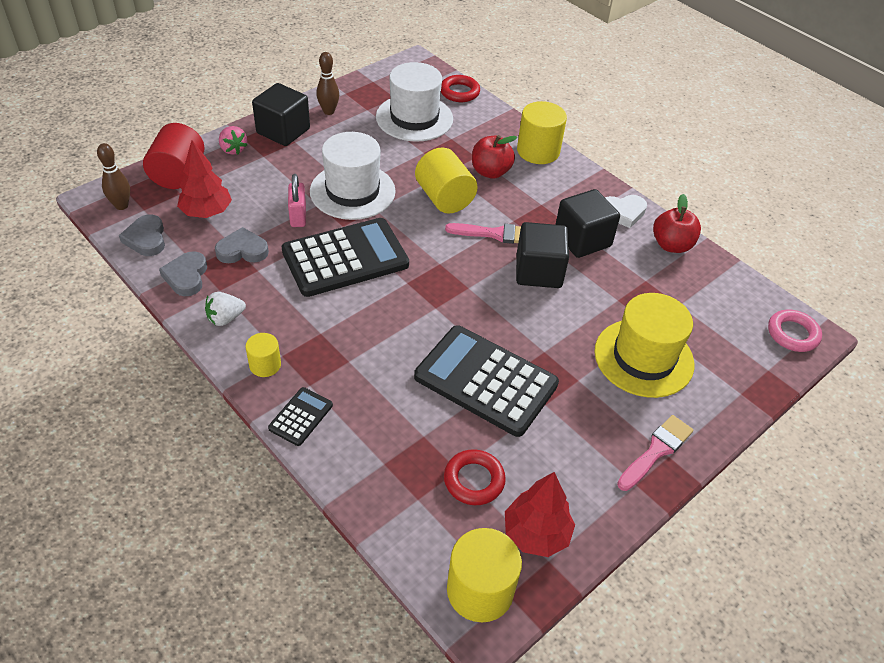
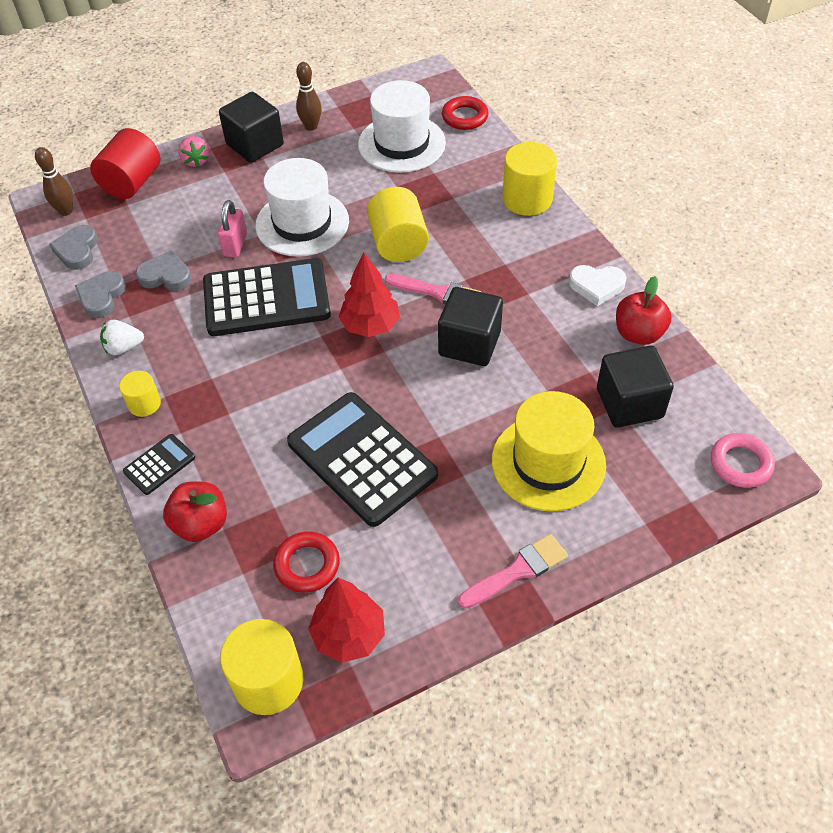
camera: 20 degrees right, 5 degrees up
(206, 212) = (145, 229): red tree -> red tree (370, 325)
(490, 172) = (462, 218): red apple -> red apple (201, 524)
(582, 240) = (535, 313): black cube -> black cube (629, 403)

